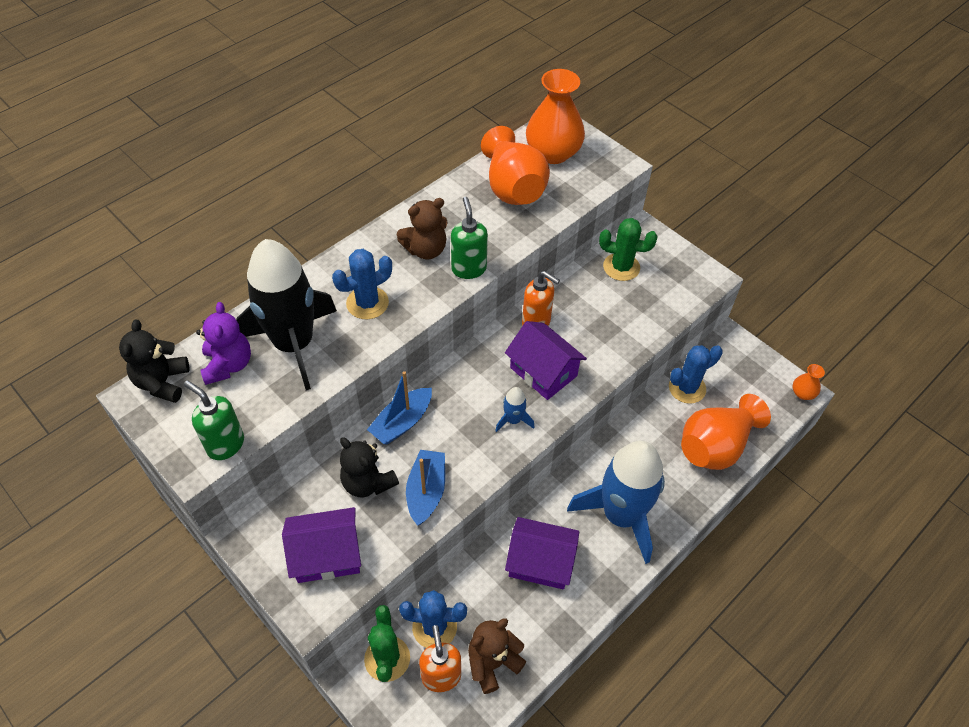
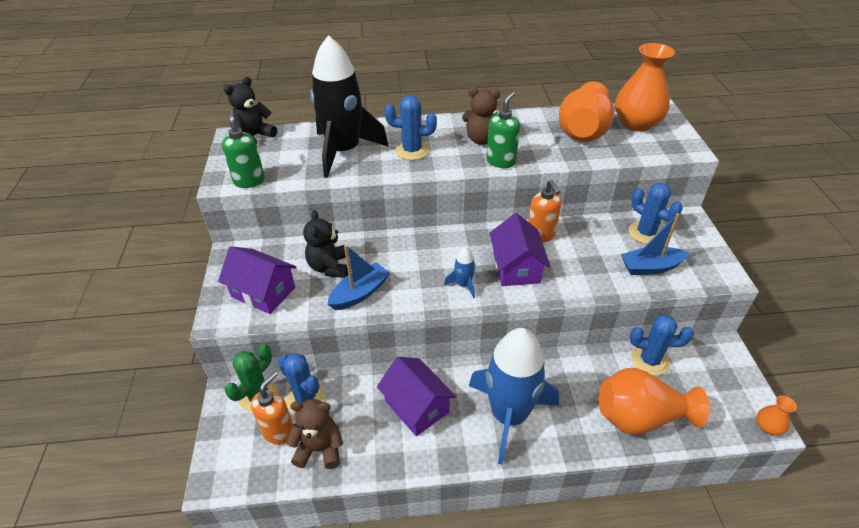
camera: 40 degrees right, 10 degrees down
(228, 365) = (296, 144): purple teddy bear -> none
(402, 422) = (386, 246): blue boat -> blue boat (650, 267)
(621, 267) = (646, 233): green cactus -> blue cactus

